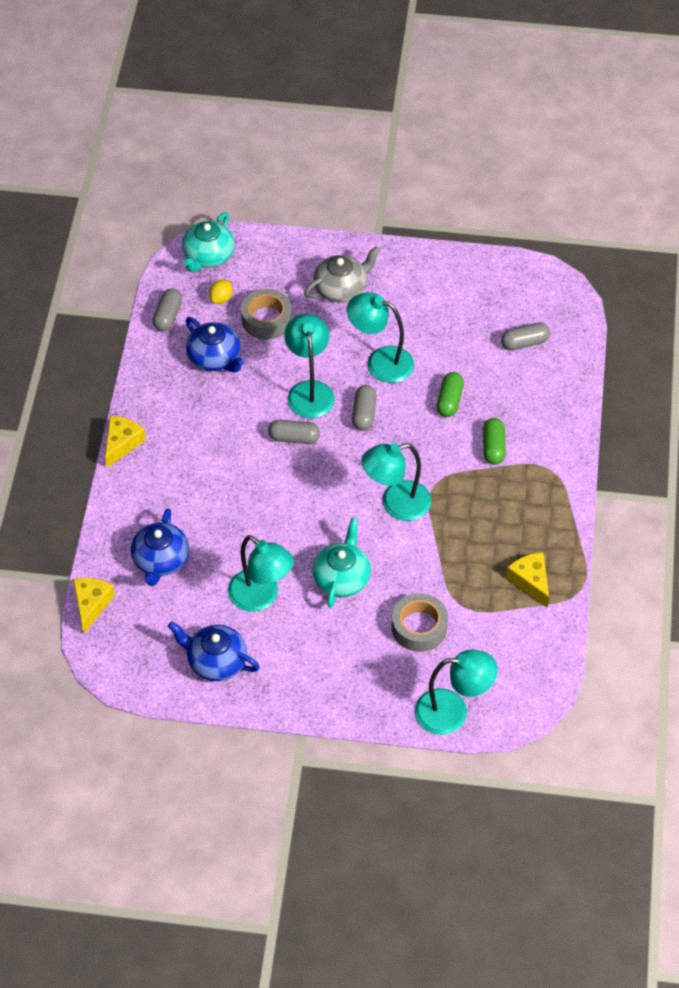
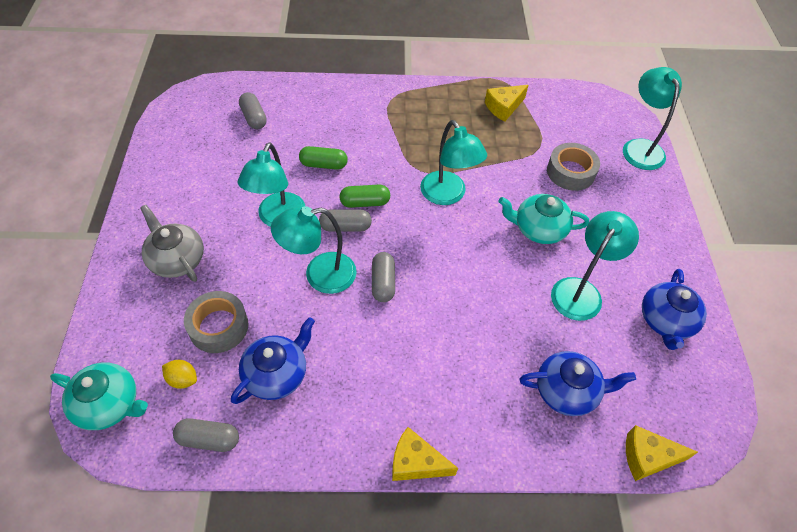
camera: 100 degrees left, 0 degrees up
(493, 447) = (373, 133): green capsule -> green capsule (365, 202)

